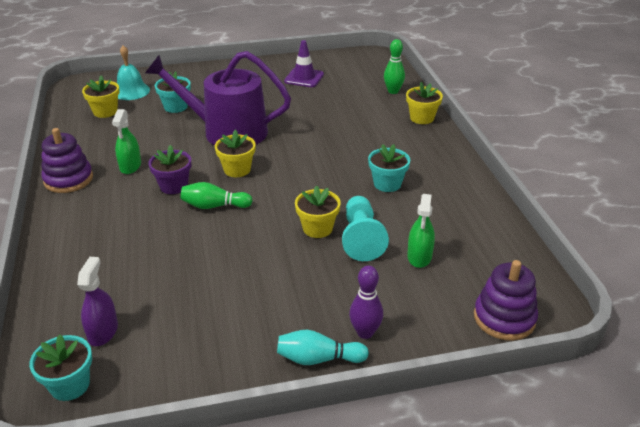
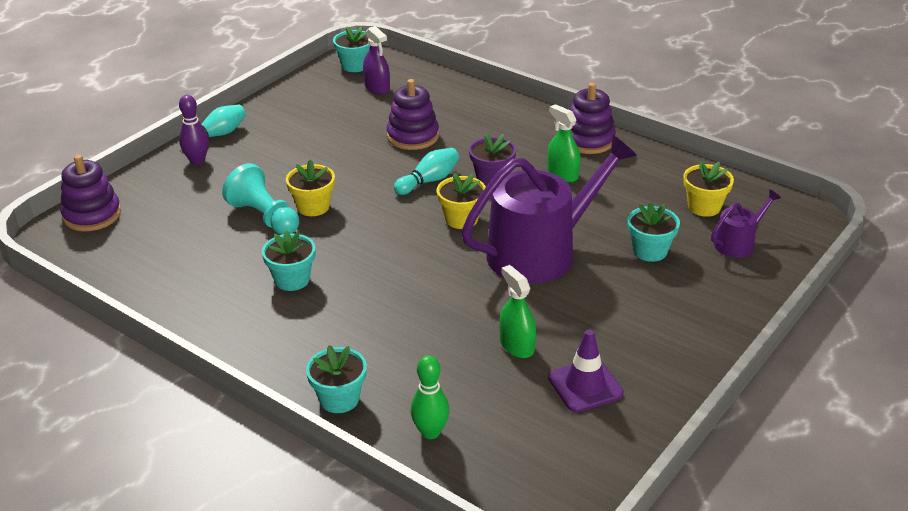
camera: 140 degrees right, 0 degrees up
(131, 91) = (738, 243): turquoise bell -> purple watering can
(164, 252) = (413, 136): none -> purple stacking toy
(214, 206) = (429, 181): green bowling pin -> turquoise bowling pin
(419, 256) = (197, 227): green spray bottle -> green spray bottle (517, 345)
(422, 118) = (339, 399): yellow flower pot -> turquoise flower pot

